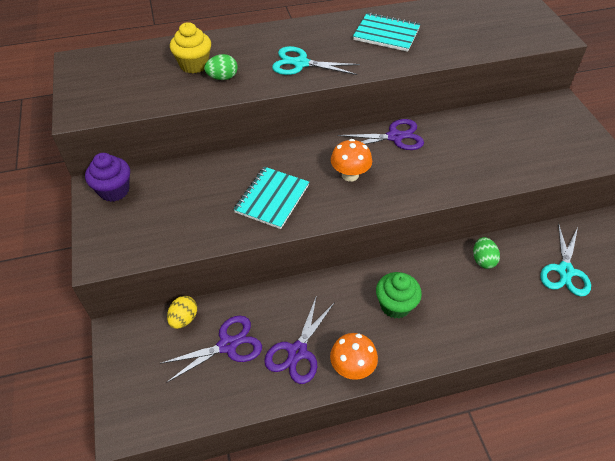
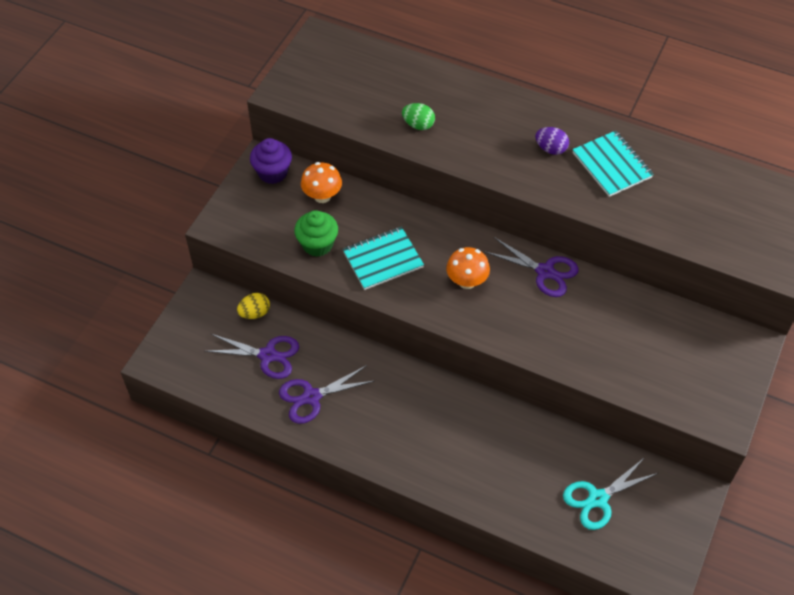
camera: 40 degrees right, 5 degrees up
(194, 65) = (407, 97): yellow cupcake -> none
(300, 64) = (498, 150): turquoise scissors -> none
(336, 45) = (551, 149): none -> purple egg
(352, 367) = (339, 438): orange mushroom -> orange mushroom (322, 196)
(395, 305) = (420, 418): green cupcake -> green cupcake (317, 244)
(483, 260) = (535, 437): green egg -> none

